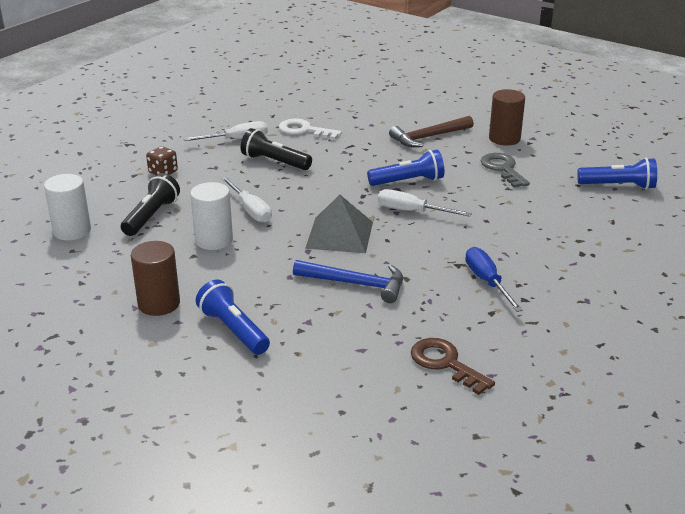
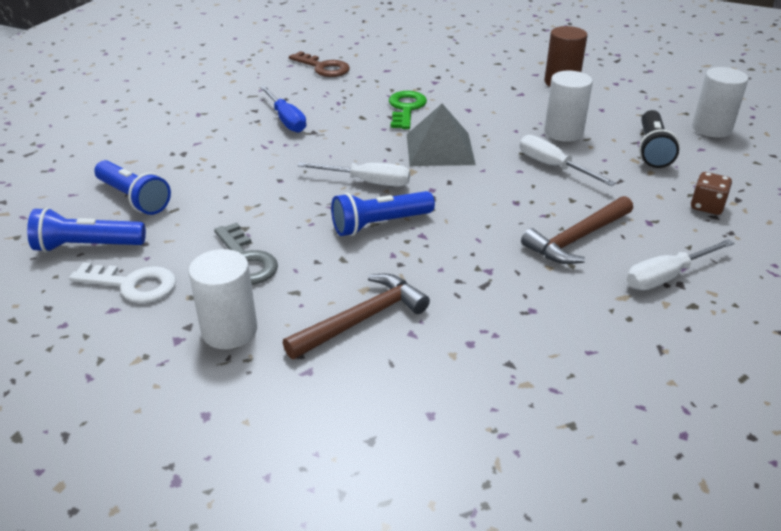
camera: 170 degrees right, 5 degrees up
(233, 330) = (488, 73): blue flashlight -> blue flashlight (134, 198)
(274, 162) = (577, 239): black flashlight -> brown hammer
(304, 130) = (578, 312): white key -> white key (133, 284)
(356, 284) = (406, 108): blue hammer -> green key
(504, 139) = (229, 331): brown cylinder -> white cylinder

